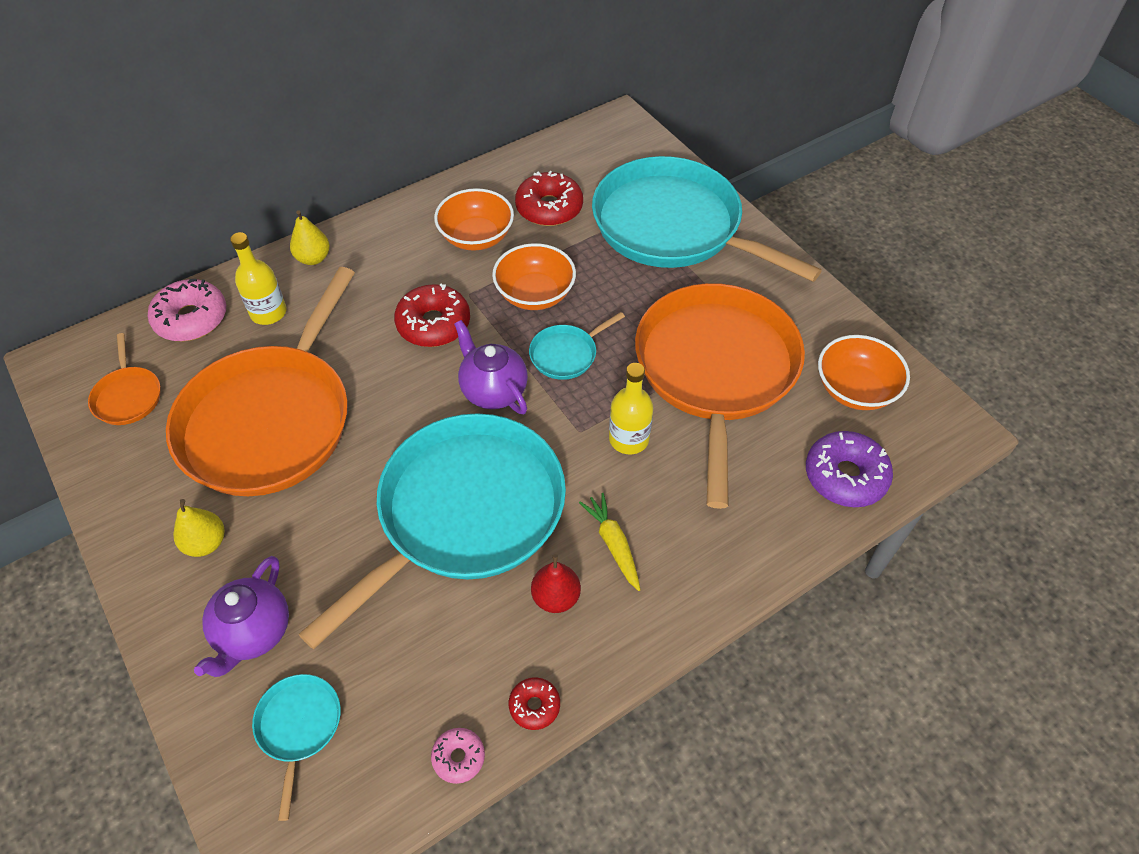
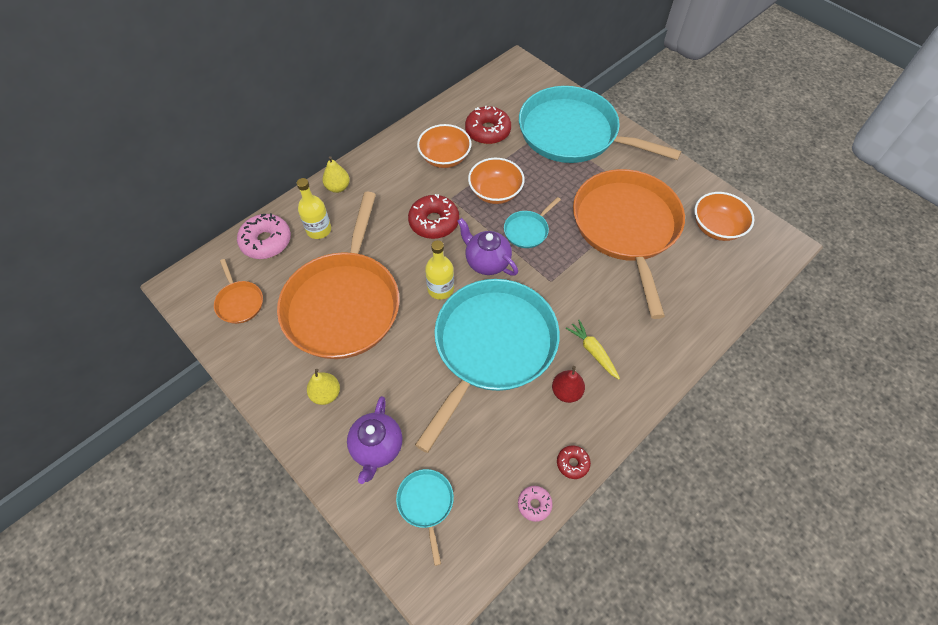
camera: 10 degrees left, 5 degrees up
(629, 439) = (583, 281): yellow bottle -> yellow bottle (440, 289)
(845, 476) = (724, 285): purple donut -> none

